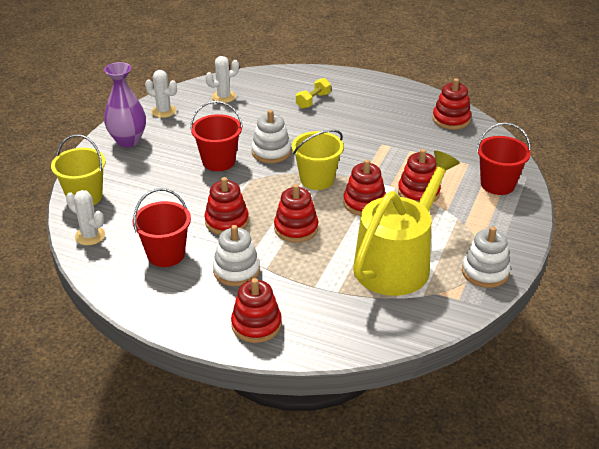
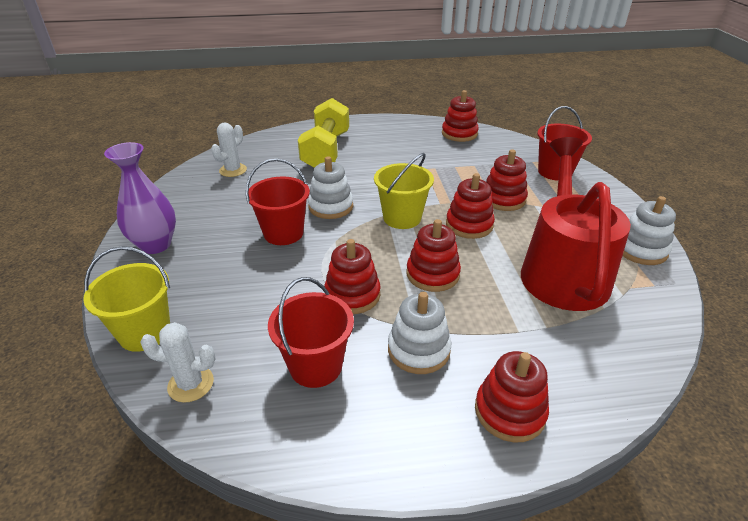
camera: 30 degrees left, 0 degrees up
(164, 111) = (176, 201): white cactus -> none
(313, 101) = (326, 150): yellow dumbbell -> yellow dumbbell, size x2.06
(397, 262) = (562, 271): yellow watering can -> red watering can

